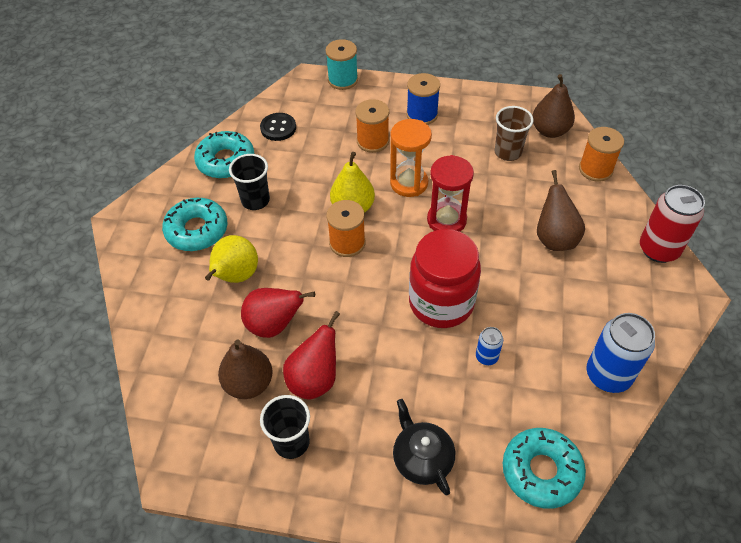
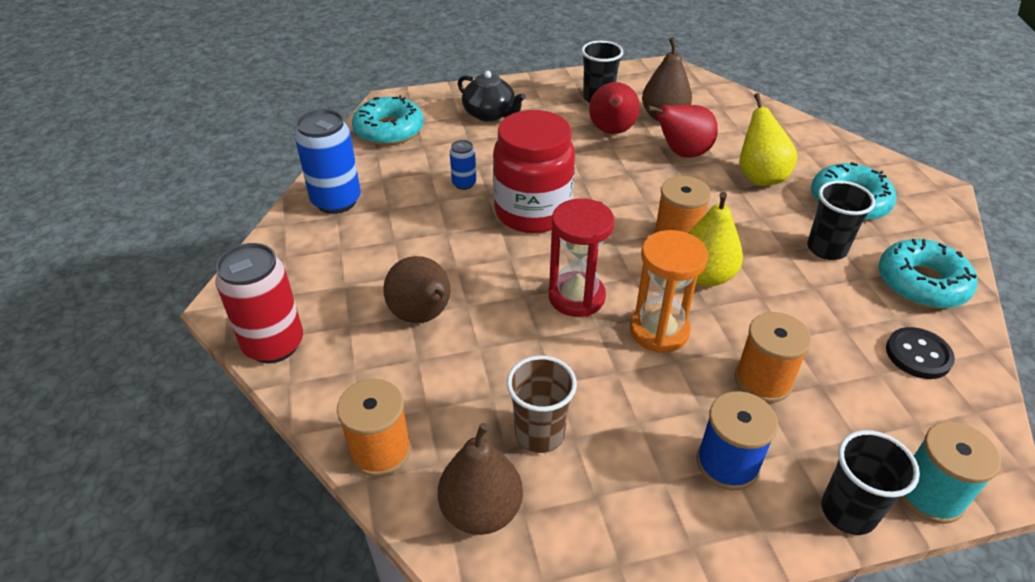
camera: 155 degrees right, 10 degrees down
(384, 85) = (848, 511): none -> black cup

